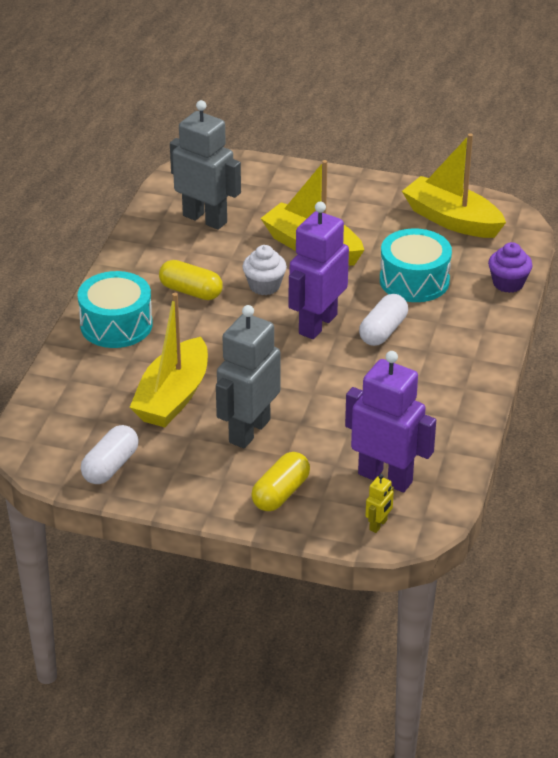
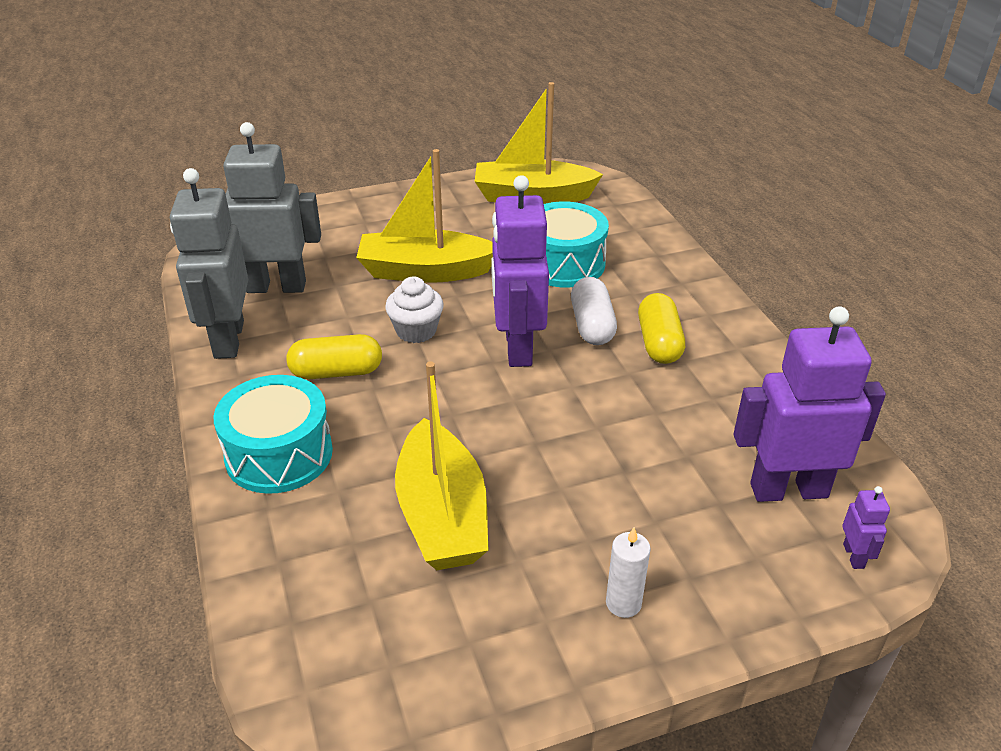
camera: 35 degrees left, 0 degrees up
(110, 466) = (455, 666): white capsule -> none
(222, 482) = (623, 603): none -> white candle
(249, 431) = (579, 512): grey robot -> grey robot (228, 339)
(280, 493) = (705, 578): yellow capsule -> yellow capsule (659, 343)
(378, 525) = (854, 556): yellow robot -> purple robot
(508, 283) = (650, 232): purple cupcake -> none

